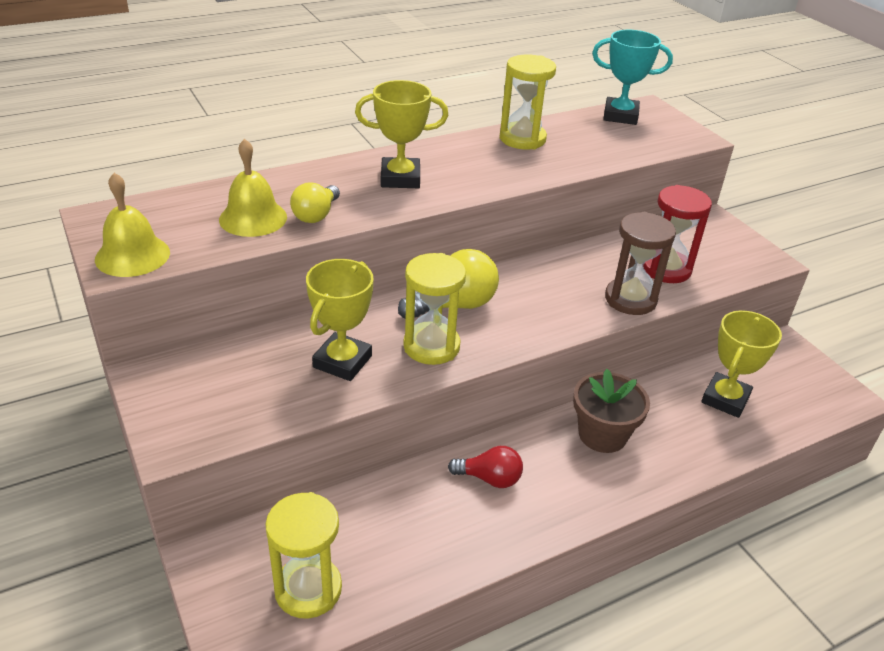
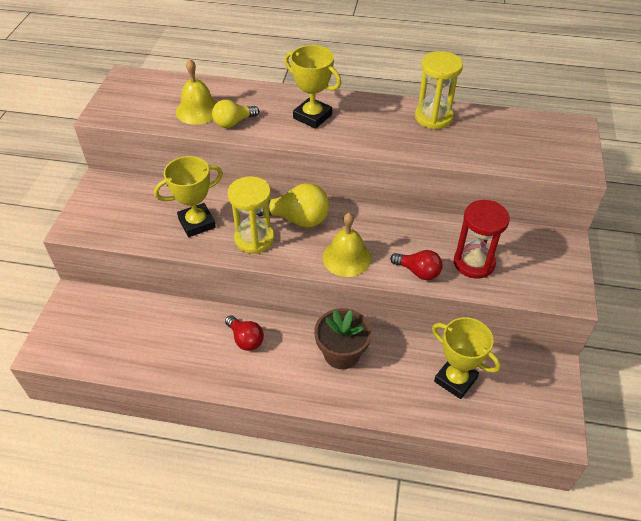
camera: 40 degrees right, 10 degrees up
(132, 255) = (116, 109): yellow bell -> yellow bell (346, 257)
(308, 589) = (98, 341): yellow hourglass -> none
(620, 116) = (538, 126): turquoise trophy -> none
(630, 299) = (418, 272): brown hourglass -> red light bulb
(725, 399) = (455, 379): yellow trophy -> yellow trophy turned 60 degrees clockwise

